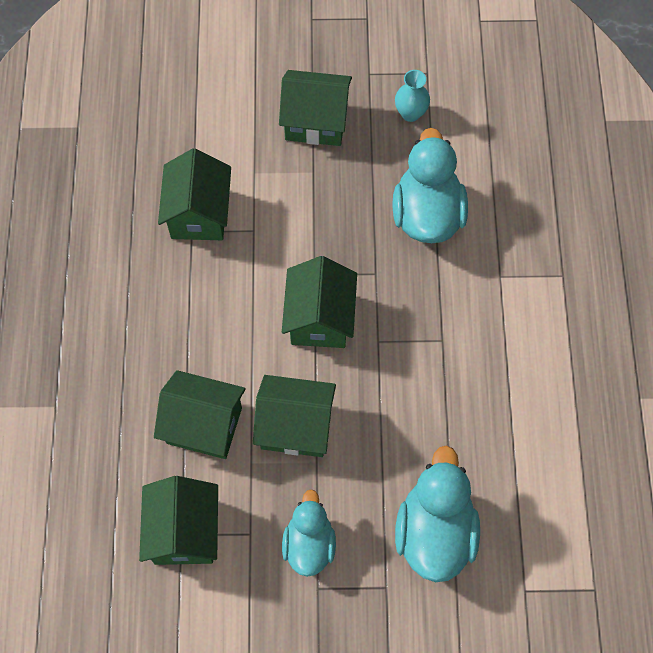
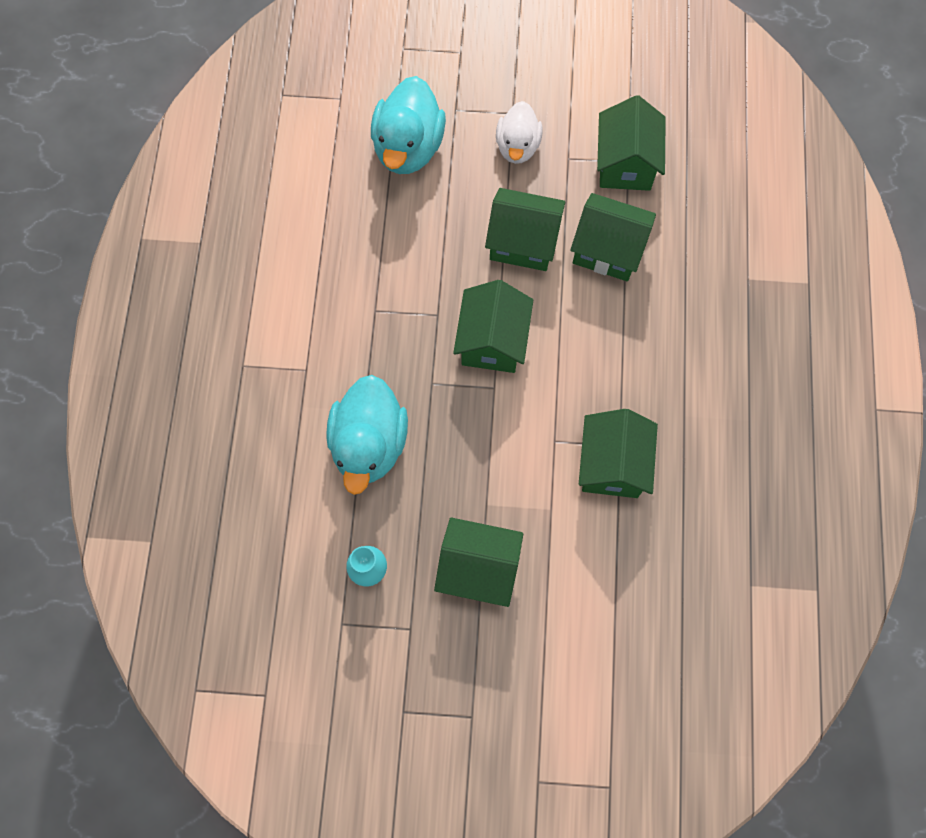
camera: 175 degrees left, 5 degrees up
(309, 544) = (517, 146): turquoise duck -> white duck

